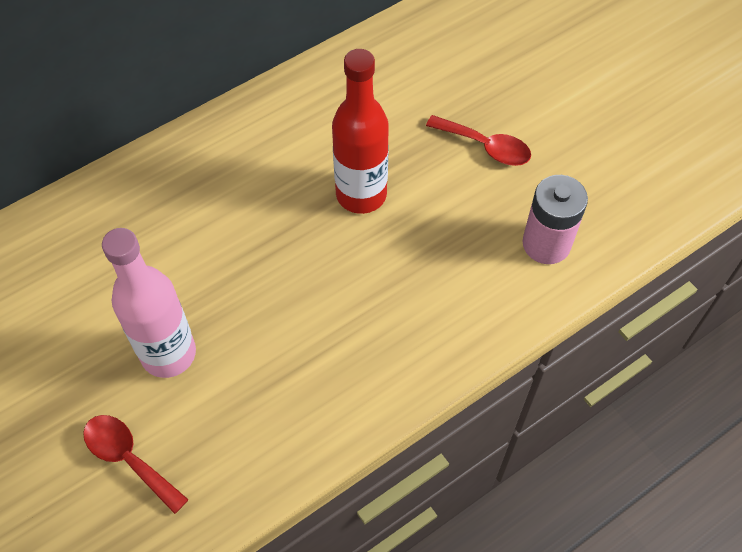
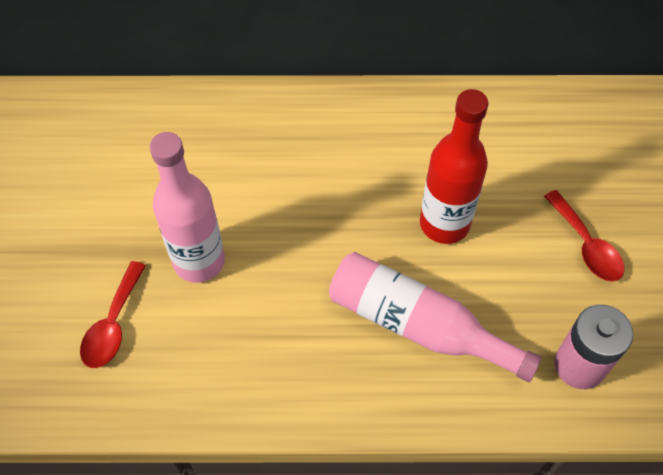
camera: 35 degrees right, 0 degrees up
(129, 458) = (113, 325): red spoon -> red spoon turned 150 degrees counterclockwise
(400, 290) = (418, 325): none -> pink bottle

